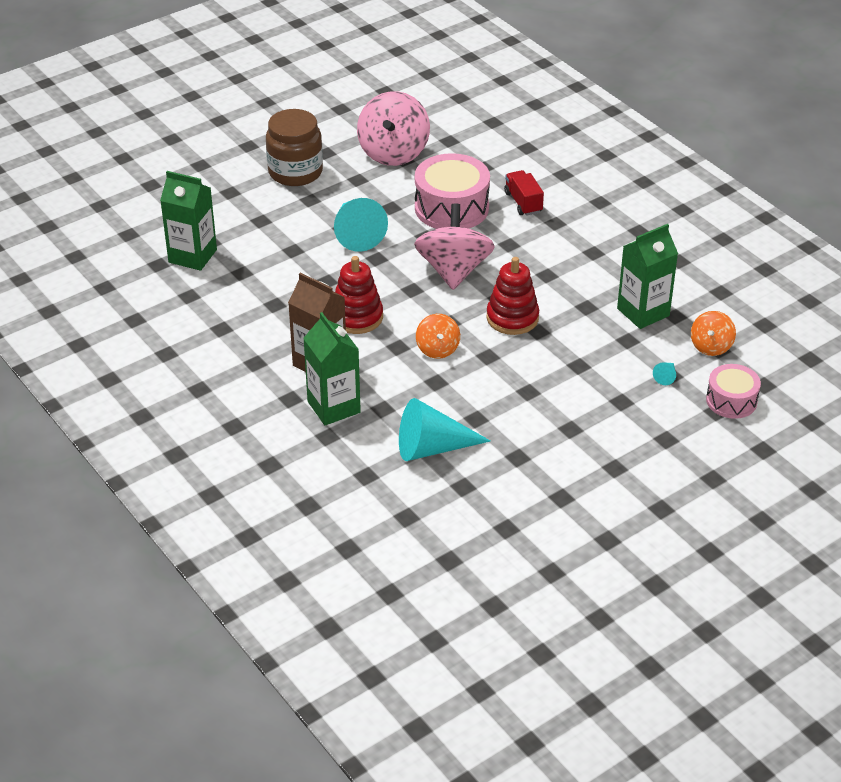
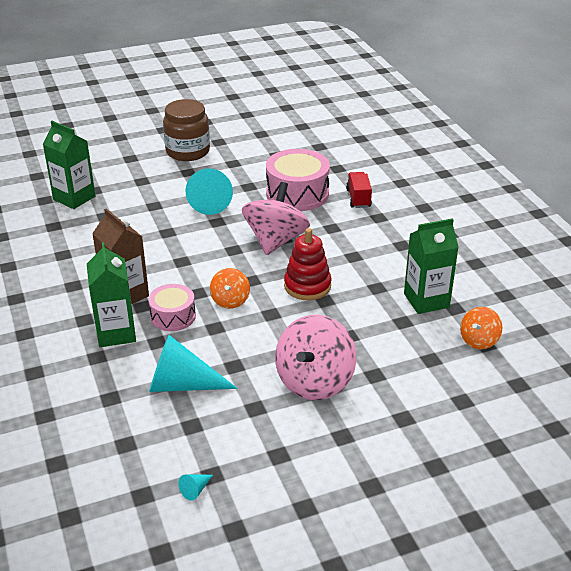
camera: 15 degrees right, 5 degrees down
(357, 317) = (176, 264): red stacking toy -> none
(393, 152) = (271, 148): pink spinning top -> pink spinning top (314, 381)
(666, 377) = (425, 360): turquoise cone -> turquoise cone (195, 489)
(731, 401) = (481, 393): pink drum -> pink drum (173, 316)

